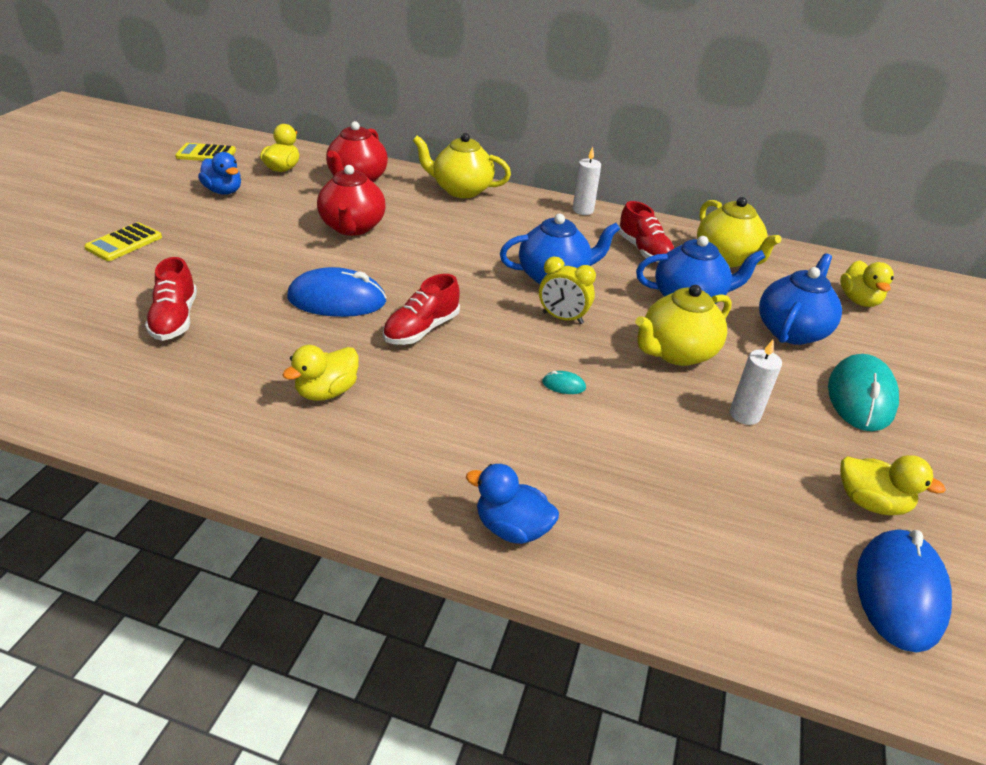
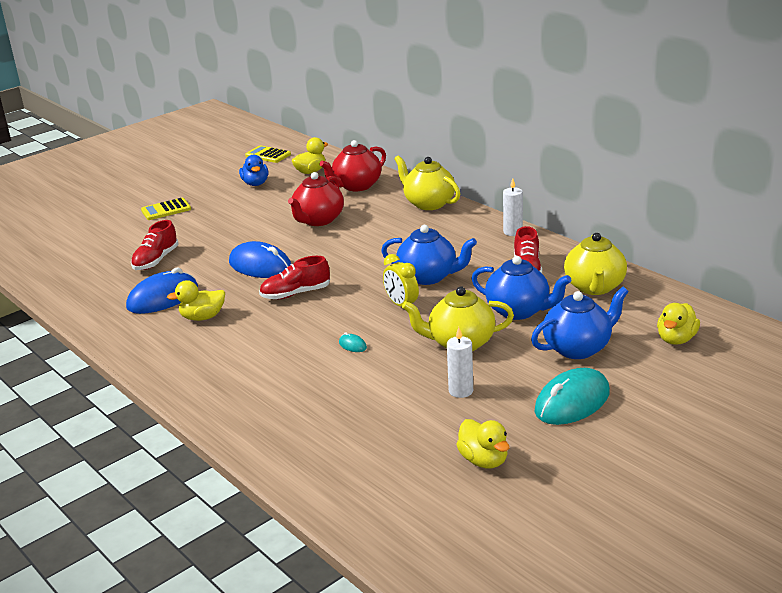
camera: 35 degrees right, 10 degrees down
(512, 528) = (233, 409): blue duck -> none
(899, 592) = (434, 507): blue mouse -> blue mouse (163, 298)

